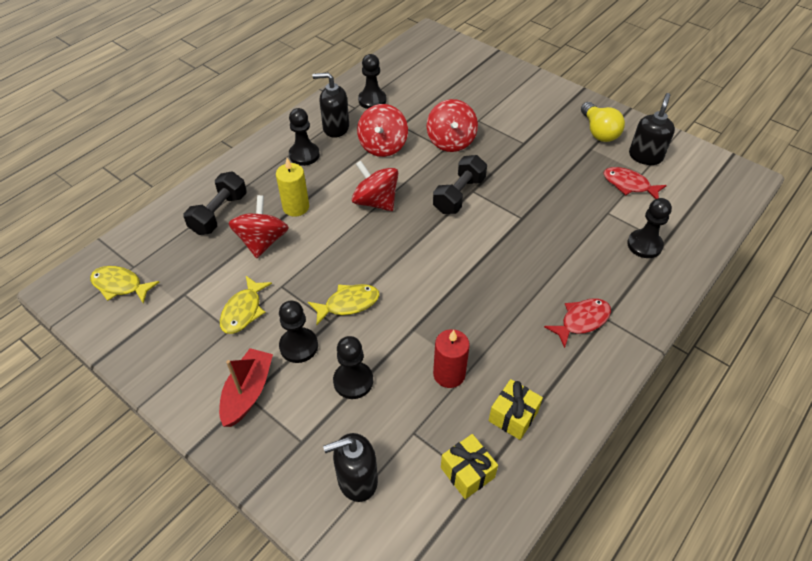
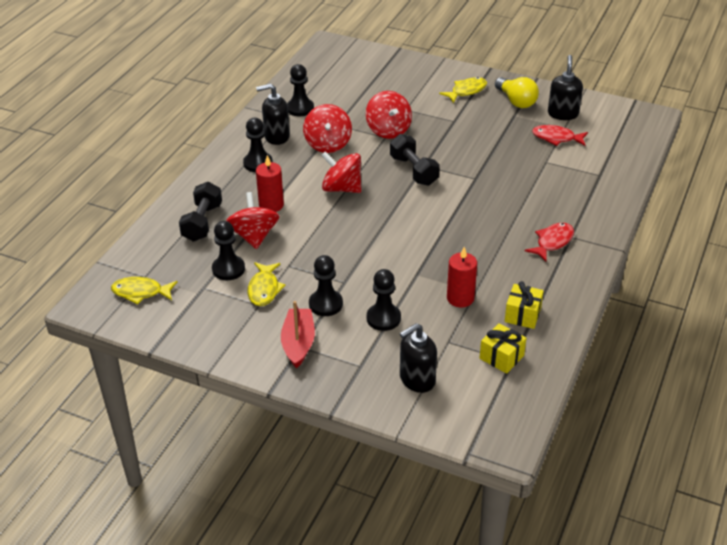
camera: 15 degrees left, 10 degrees down
(296, 207) = (271, 205): yellow candle -> red candle
(348, 304) = (353, 267): yellow fish -> yellow fish (466, 91)
(459, 195) = (414, 171): black dumbbell -> black dumbbell turned 45 degrees counterclockwise
(644, 245) = (584, 180): black pawn -> black pawn (228, 269)

